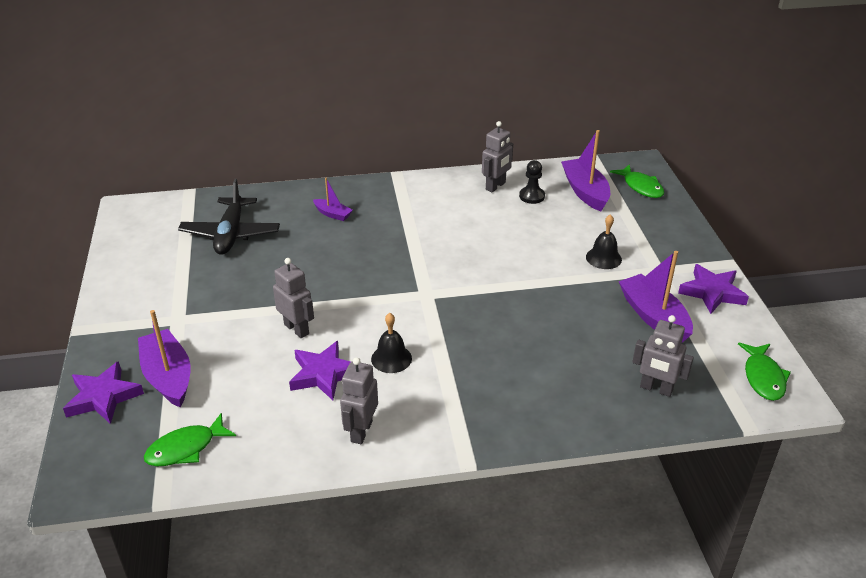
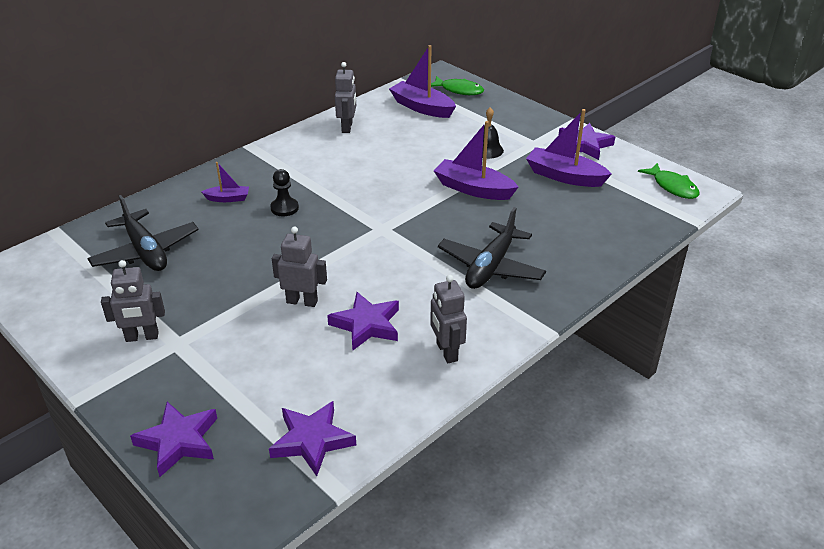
camera: 35 degrees left, 0 degrees up
(168, 377) = (225, 393): purple boat -> purple boat (473, 189)
(186, 448) = (312, 440): green fish -> purple star
(391, 358) = (409, 288): black bell -> none
(483, 373) = (491, 267): none -> black plane
(532, 196) = (384, 125): black pawn -> black pawn (284, 208)
(656, 389) = (617, 223): grey robot -> grey robot (142, 337)

